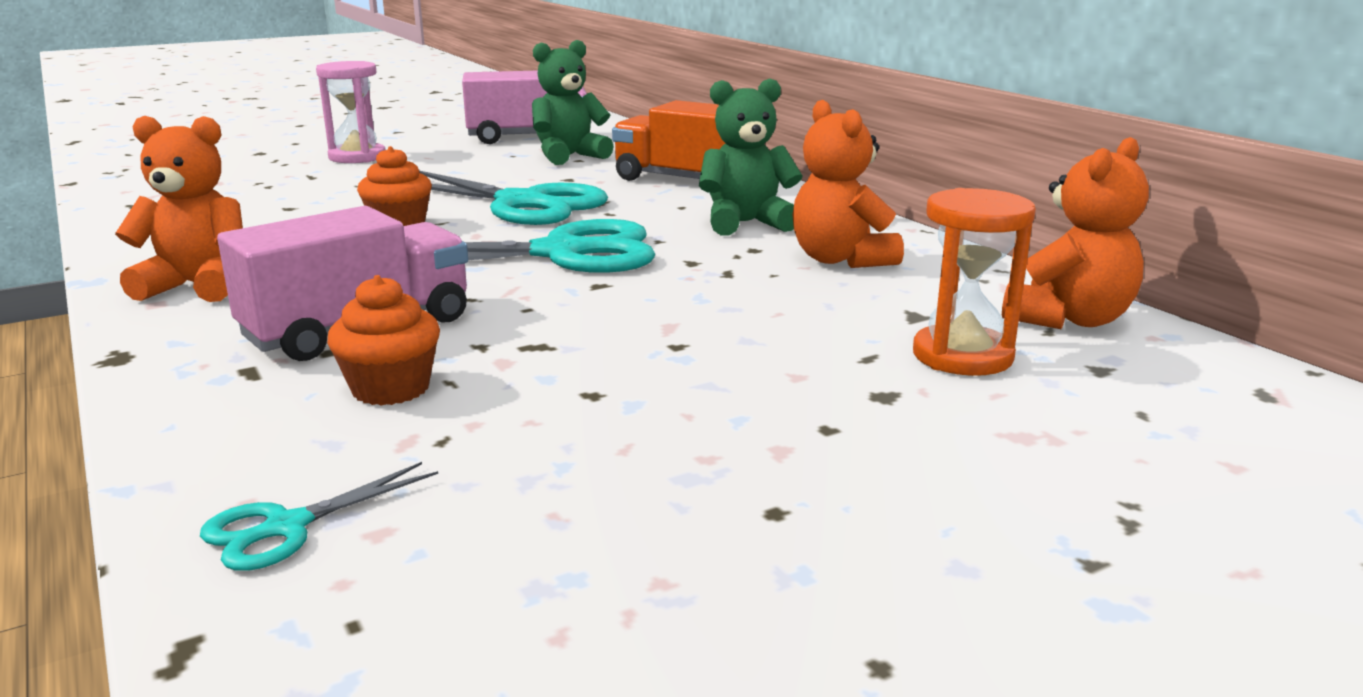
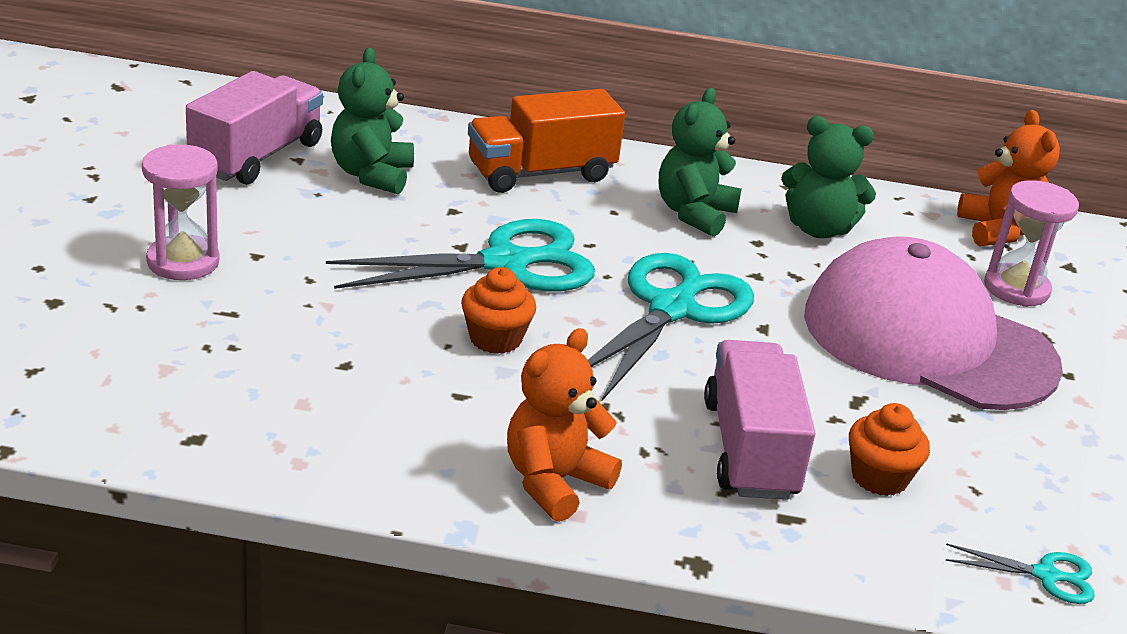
camera: 55 degrees left, 10 degrees up
(287, 527) = (1045, 575): turquoise scissors -> turquoise scissors turned 75 degrees counterclockwise
(732, 344) = (928, 340): none -> pink cap
(840, 260) = (818, 229): orange teddy bear -> green teddy bear
(962, 356) = (1016, 288): orange hourglass -> pink hourglass

